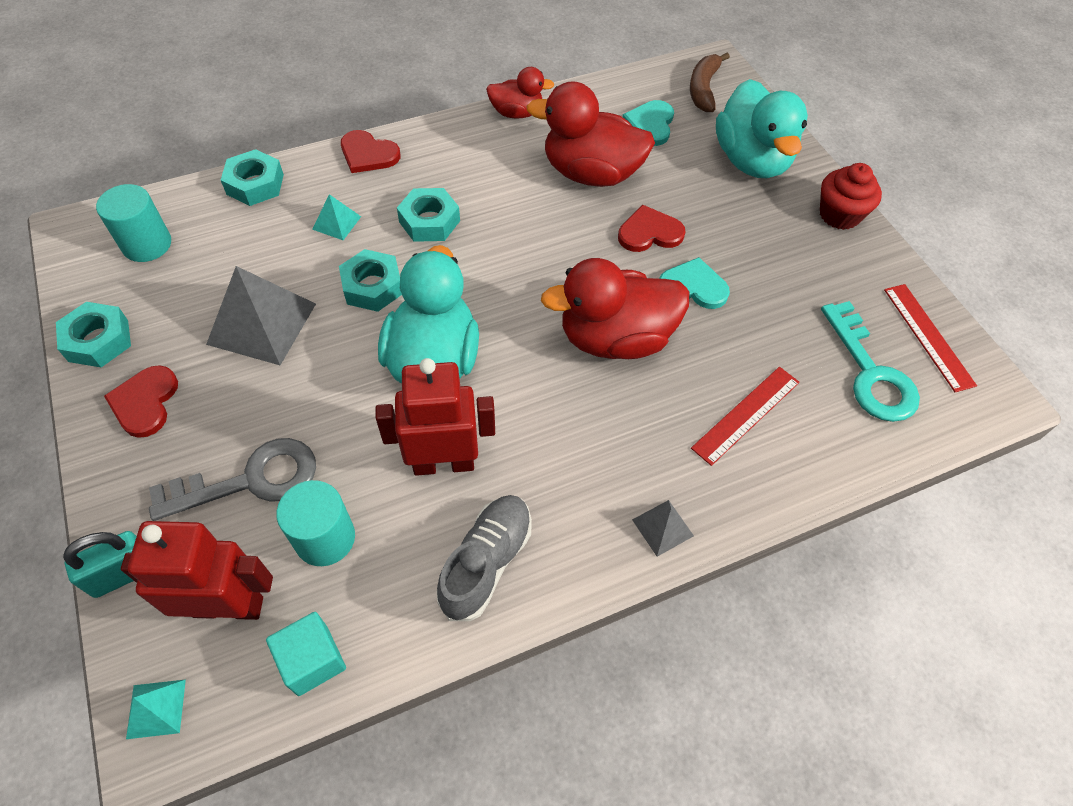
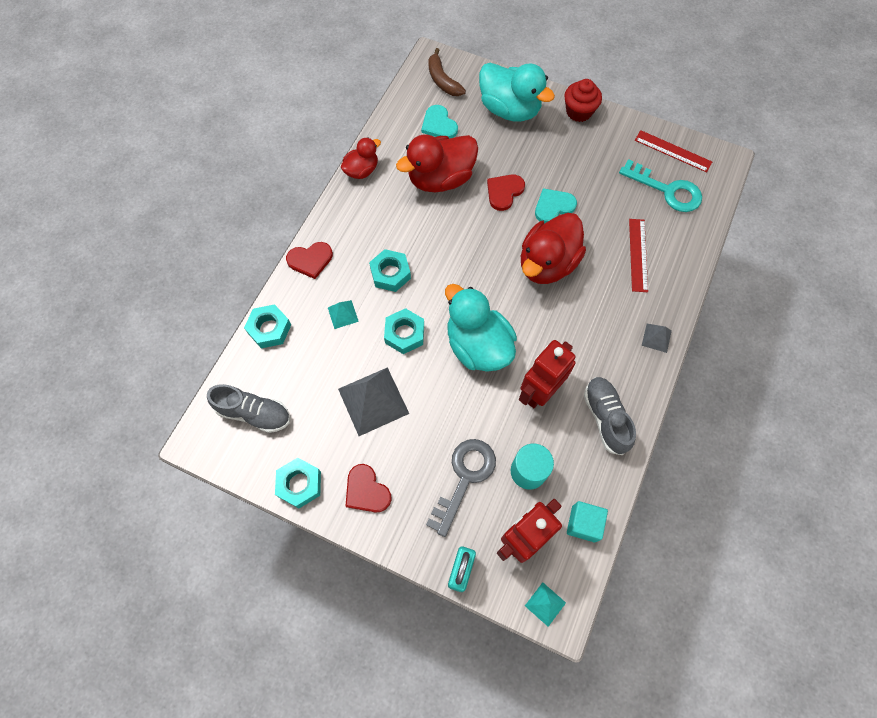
camera: 40 degrees left, 10 degrees up
(147, 244) = (254, 413): turquoise cylinder -> grey shoe

